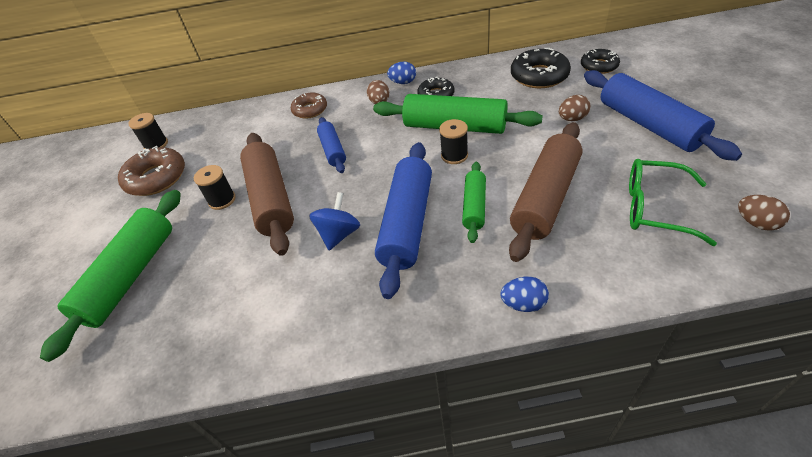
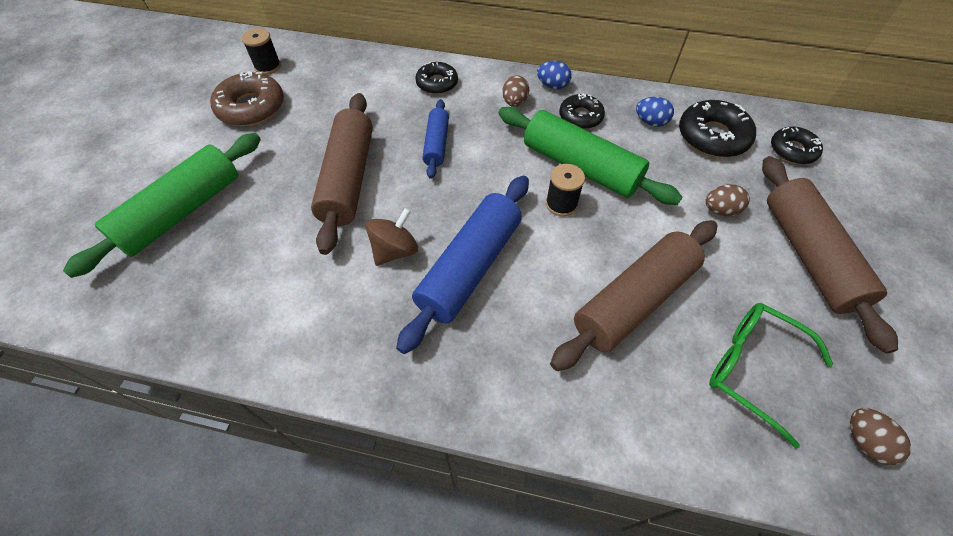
camera: 15 degrees right, 10 degrees up
(222, 200) = (301, 160): black spool -> none
(310, 110) = (437, 83): brown donut -> black donut
(339, 234) = (395, 250): blue spinning top -> brown spinning top
(474, 206) = (550, 277): green rolling pin -> none
(523, 304) = (541, 418): blue egg -> blue egg (650, 122)
(649, 125) = (809, 255): blue rolling pin -> brown rolling pin

